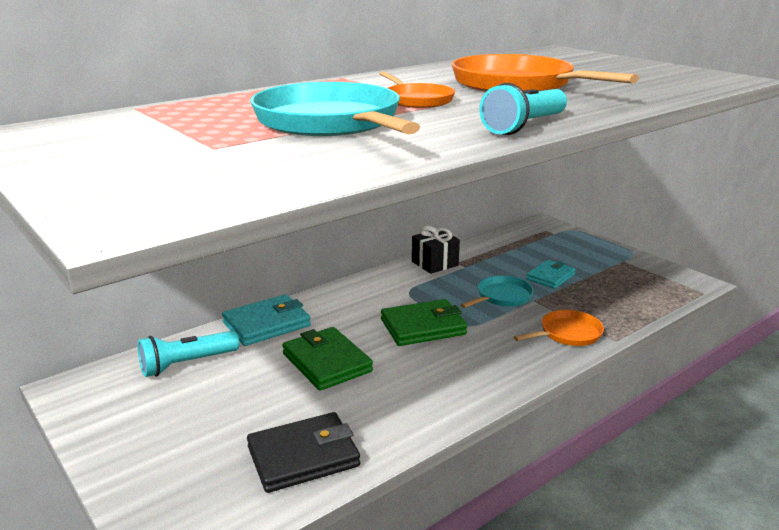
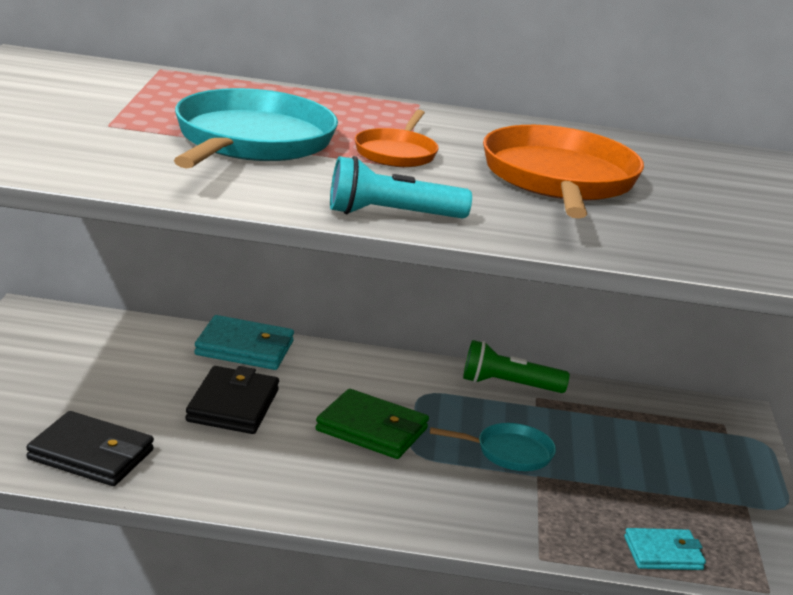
camera: 40 degrees right, 0 degrees up
(187, 364) = (131, 342): turquoise flashlight -> none
(327, 362) = (233, 406): green wallet -> black wallet
(435, 263) = (508, 385): black gift -> green flashlight
(550, 277) = (610, 468): turquoise wallet -> turquoise wallet (663, 553)
(567, 334) = (501, 521): orange pan -> none

